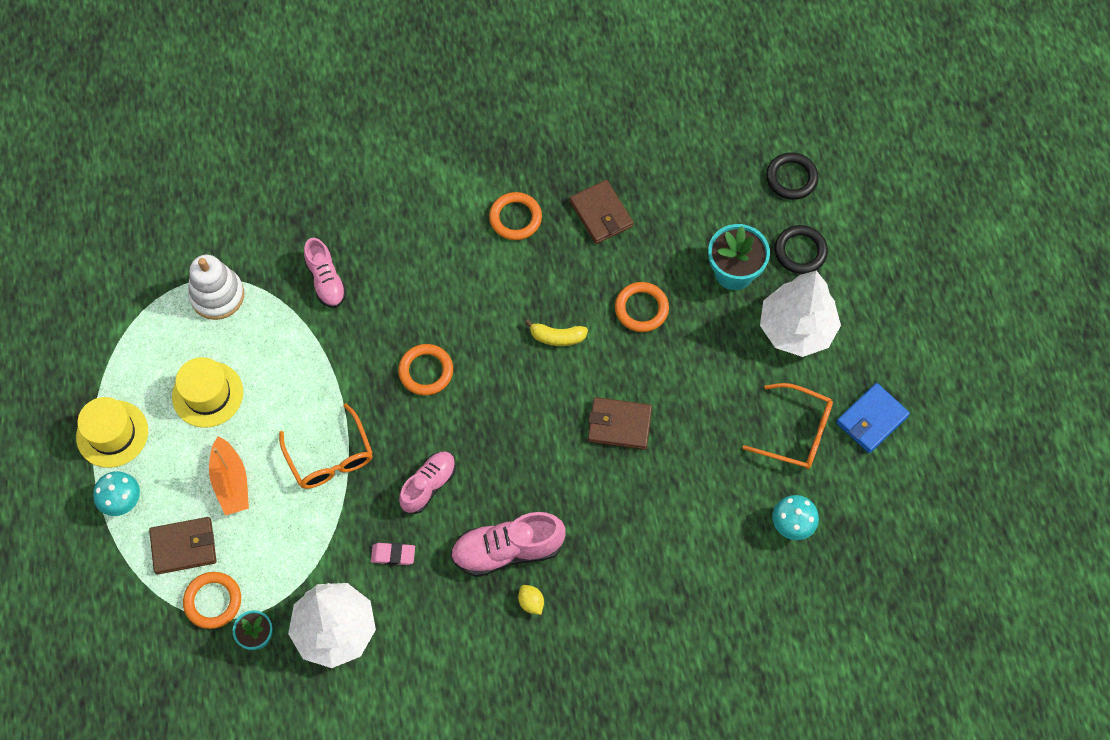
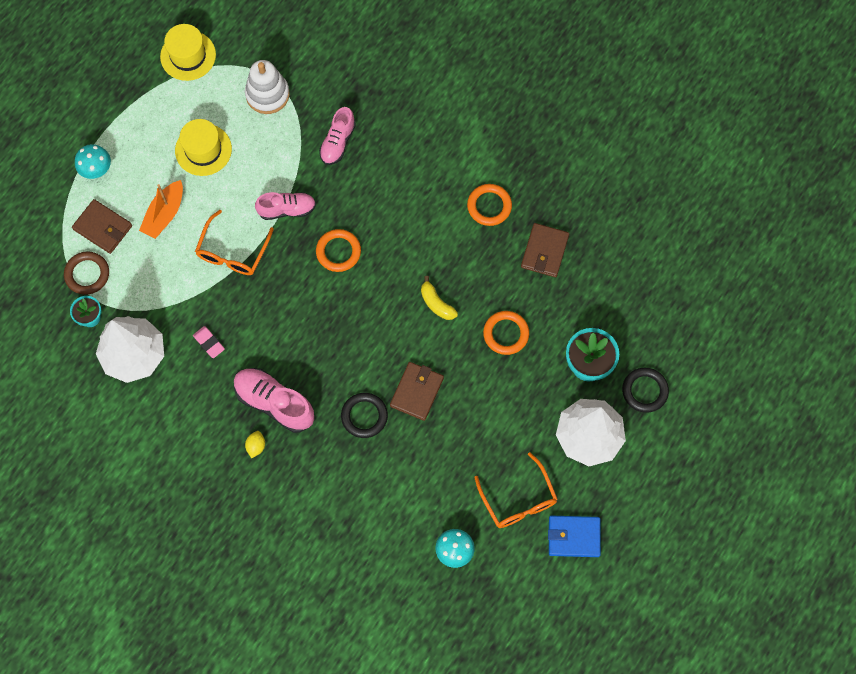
camera: 45 degrees right, 5 degrees up
(112, 434) = (130, 124): yellow hat -> yellow hat (188, 55)
(213, 601) = (87, 274): orange ring -> brown ring
(428, 485) = (270, 321): pink shoe -> pink shoe (286, 209)
(619, 425) = (416, 392): brown wallet -> brown wallet turned 60 degrees clockwise
(791, 178) = (691, 339): black ring -> black ring (364, 416)

